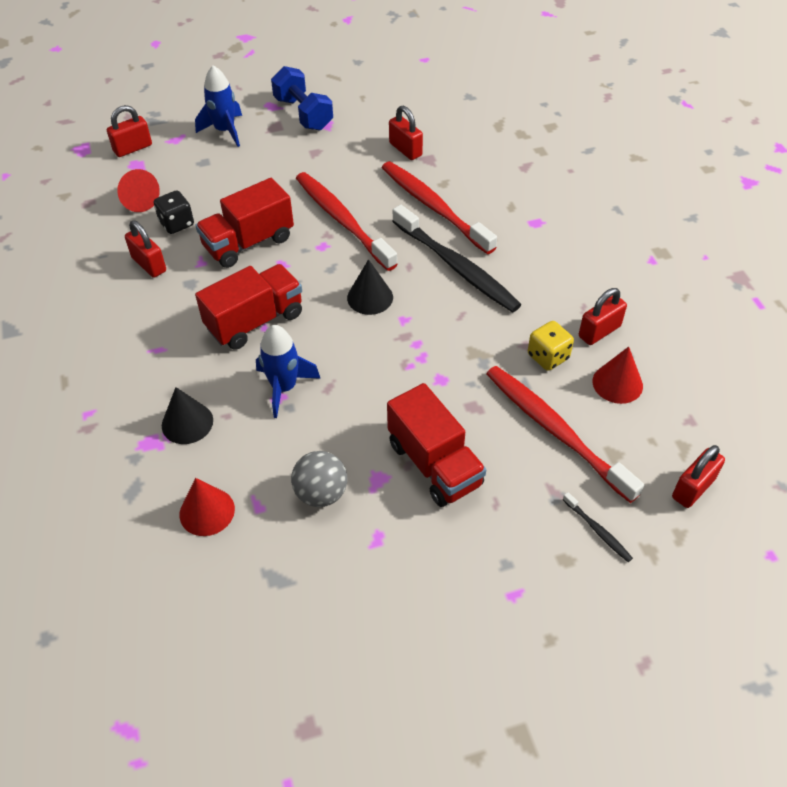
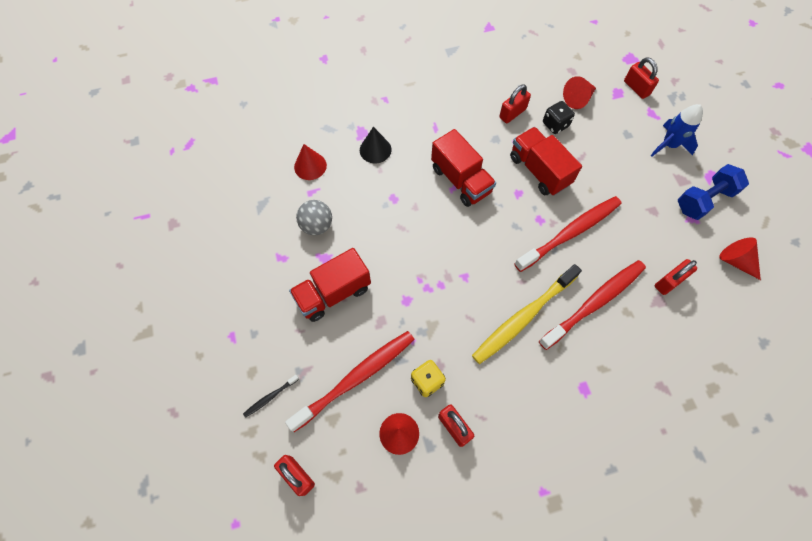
camera: 90 degrees right, 15 degrees up
(284, 387) = (401, 201): blue rocket -> none
(370, 297) = (486, 253): black cone -> none
(380, 102) = (736, 261): none -> red cone
(457, 267) = (523, 317): black toothbrush -> yellow toothbrush

